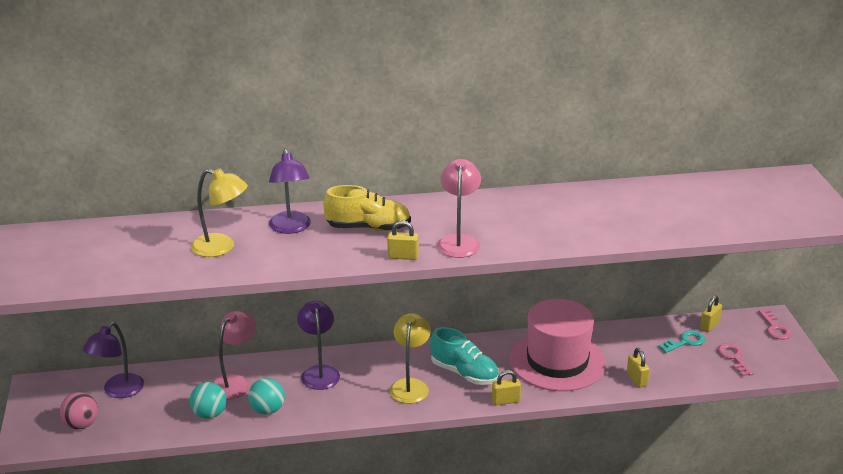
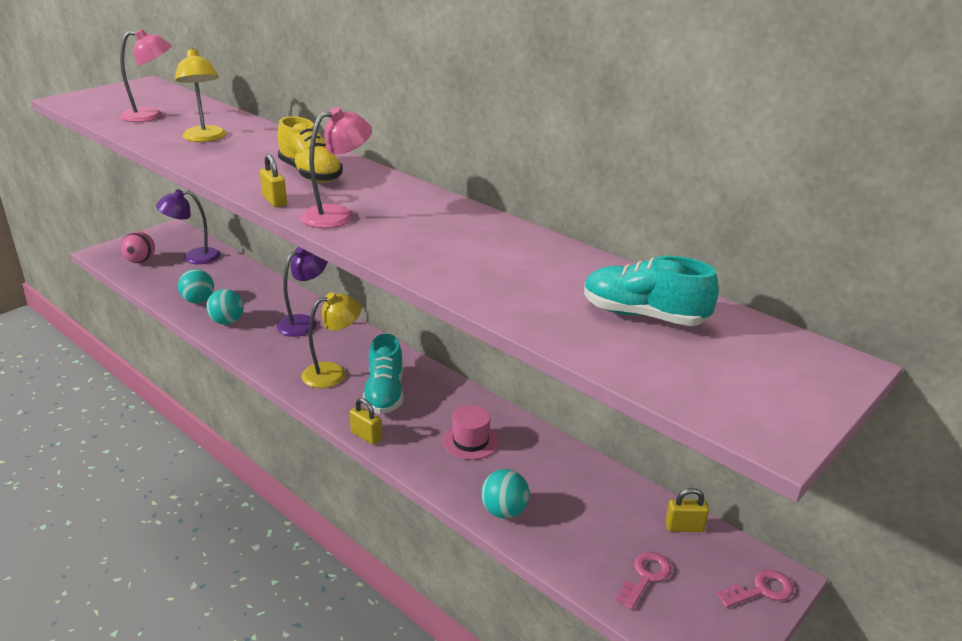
camera: 50 degrees right, 0 degrees up
(235, 382) = (251, 294): pink lamp -> pink lamp (151, 116)
(291, 228) = (270, 149): purple lamp -> none
(557, 361) = (470, 441): pink hat -> pink hat, size x0.46
(636, 379) = (504, 511): yellow padlock -> turquoise ball
(685, 342) = (624, 520): turquoise key -> none
(702, 200) = (643, 315): none -> turquoise shoe
(774, 328) = (761, 590): pink key -> pink key turned 150 degrees counterclockwise

